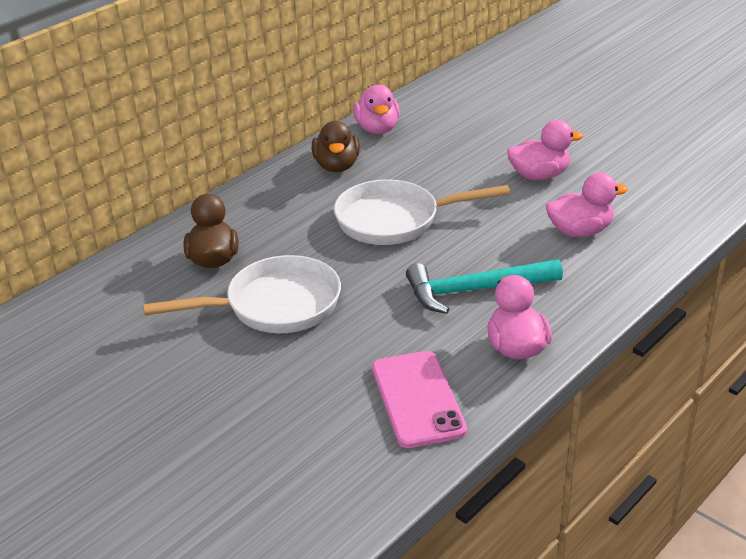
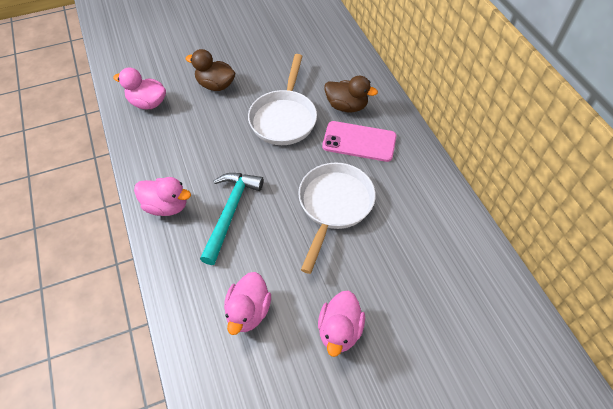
camera: 115 degrees right, 20 degrees up
(337, 166) = (426, 202): brown duck -> brown duck (215, 85)
(377, 129) = (475, 251): pink duck -> pink duck (148, 103)
(418, 399) = (166, 146): pink phone -> pink phone (359, 141)

